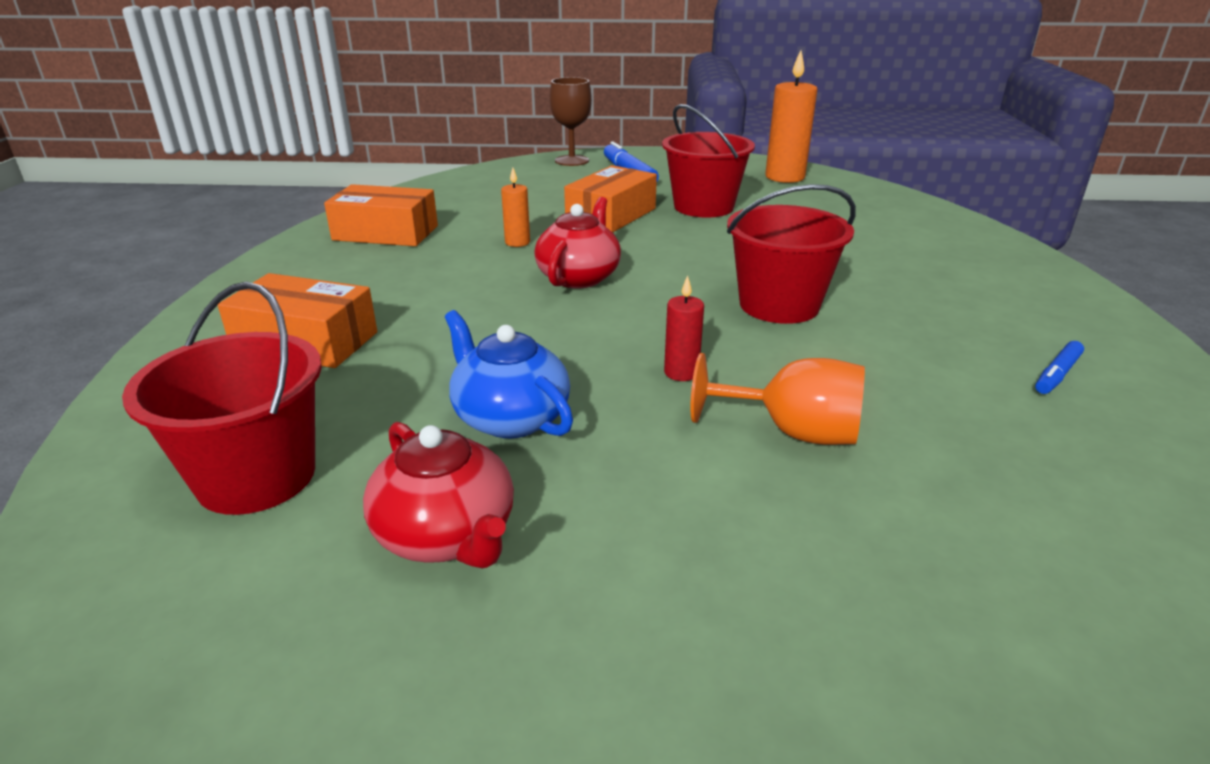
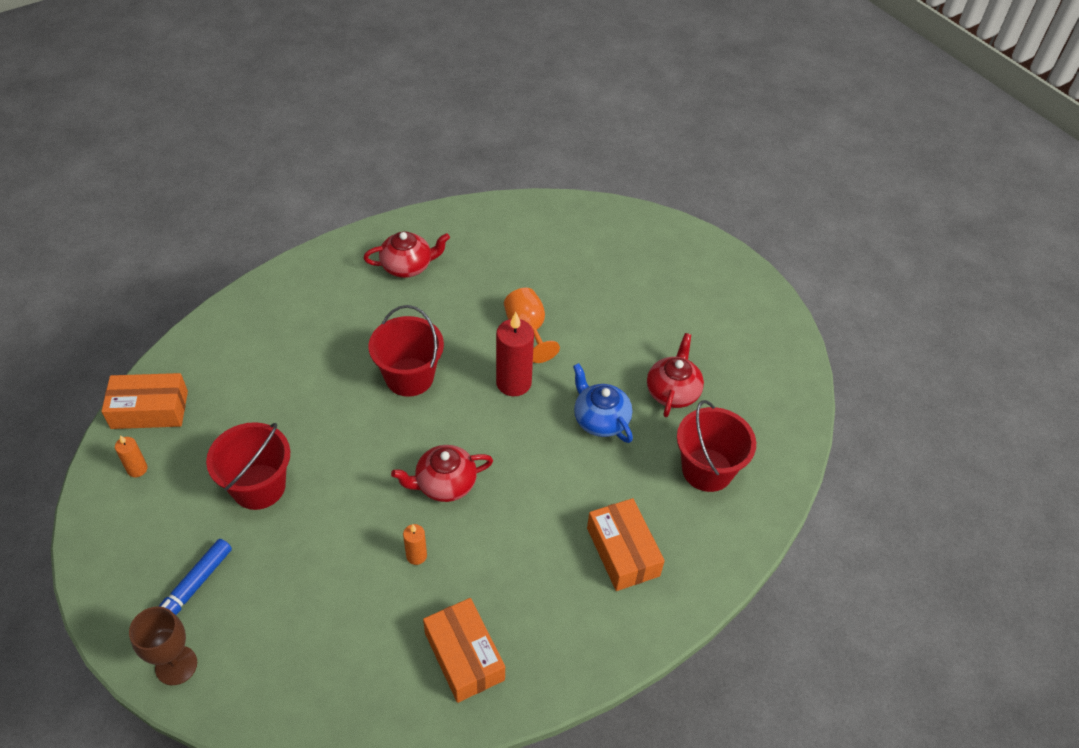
camera: 130 degrees left, 20 degrees up
(510, 417) = (600, 419): blue teapot -> blue teapot turned 135 degrees clockwise
(611, 215) = (319, 534): orange box -> orange box (149, 410)
(681, 373) = (513, 383): red candle -> red candle, size x1.93
(784, 177) = (137, 469): orange candle -> orange candle, size x0.52
(1057, 374) = (407, 266): blue marker -> red teapot

